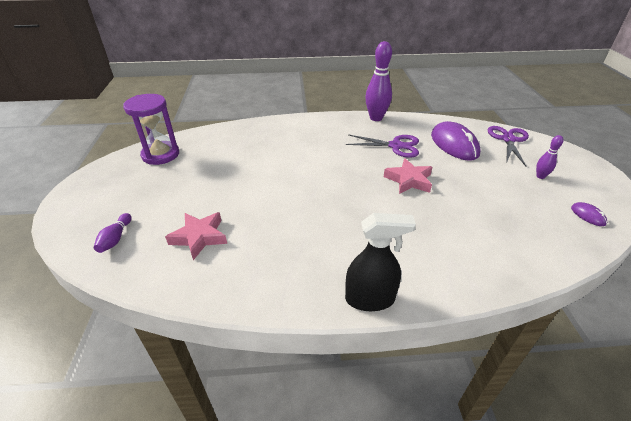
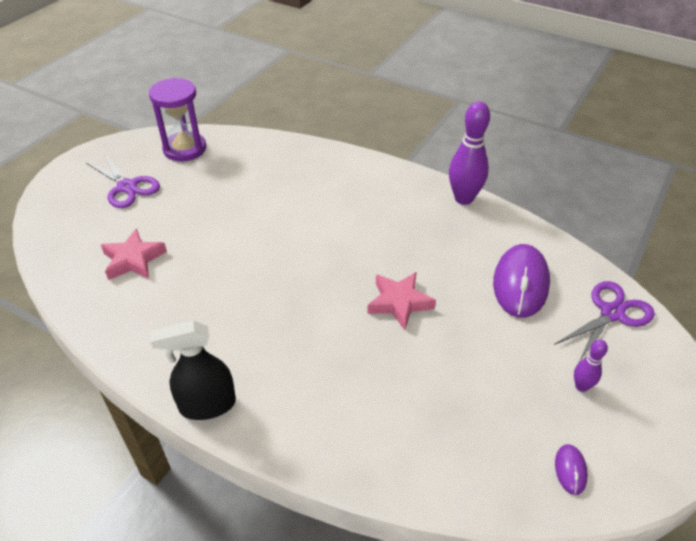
camera: 35 degrees right, 5 degrees up
(116, 238) = (73, 226): purple bowling pin -> none
(370, 299) = (207, 405): black spray bottle -> black spray bottle turned 135 degrees clockwise
(395, 146) = (440, 250): purple scissors -> purple scissors (127, 187)

